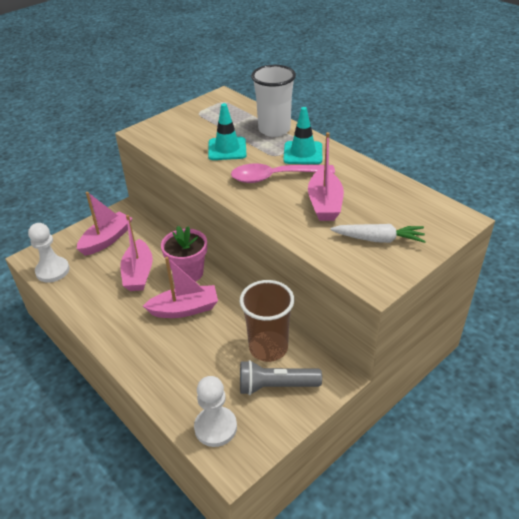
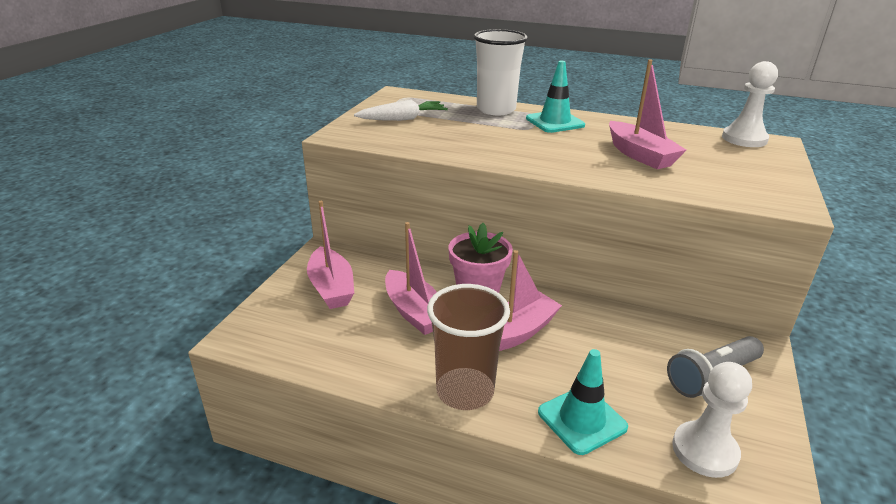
camera: 30 degrees left, 10 degrees down
(52, 271) = (285, 345): white pawn -> white pawn (744, 139)
(107, 240) = (331, 288): pink boat -> pink boat turned 150 degrees clockwise
(227, 149) = (467, 132): turquoise traffic cone -> turquoise traffic cone (582, 420)
(268, 348) = (656, 340): brown cup -> brown cup (465, 391)
(275, 177) = (556, 145): pink spoon -> none
(378, 239) = (735, 171): white carrot -> white carrot (403, 119)

